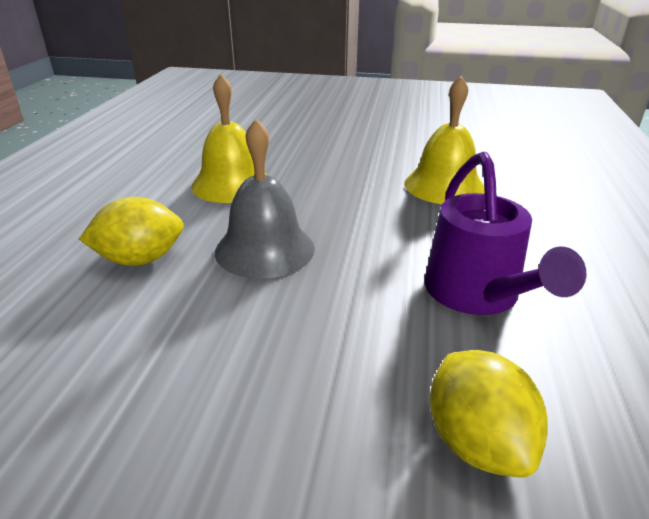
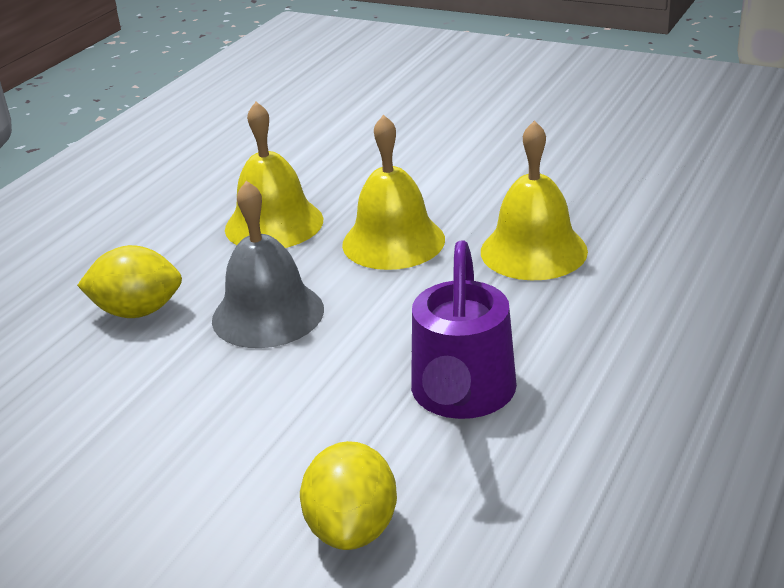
camera: 20 degrees right, 0 degrees up
(336, 188) = (393, 241): none -> yellow bell

